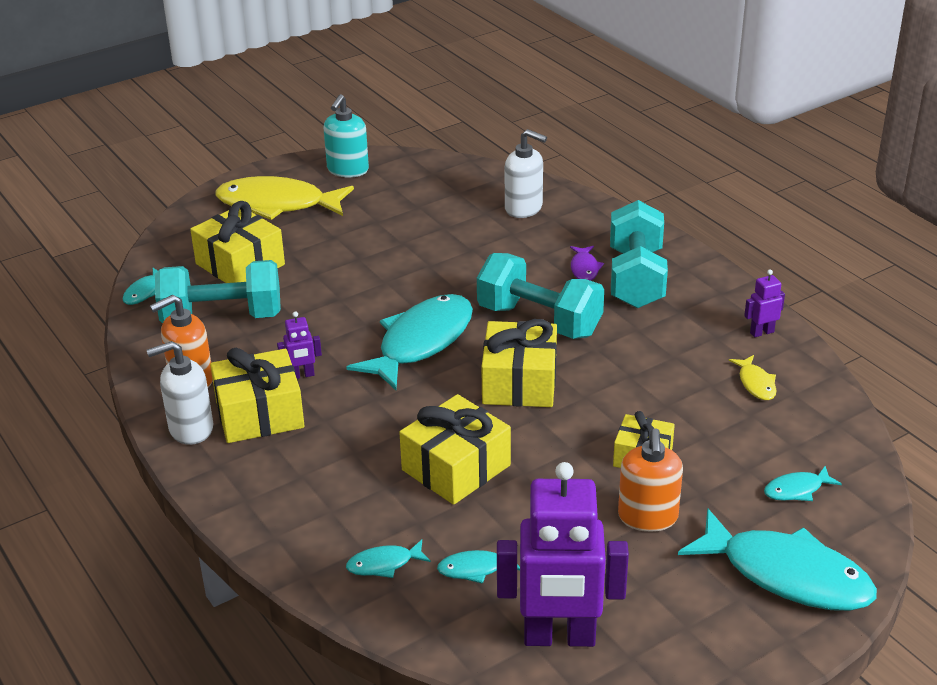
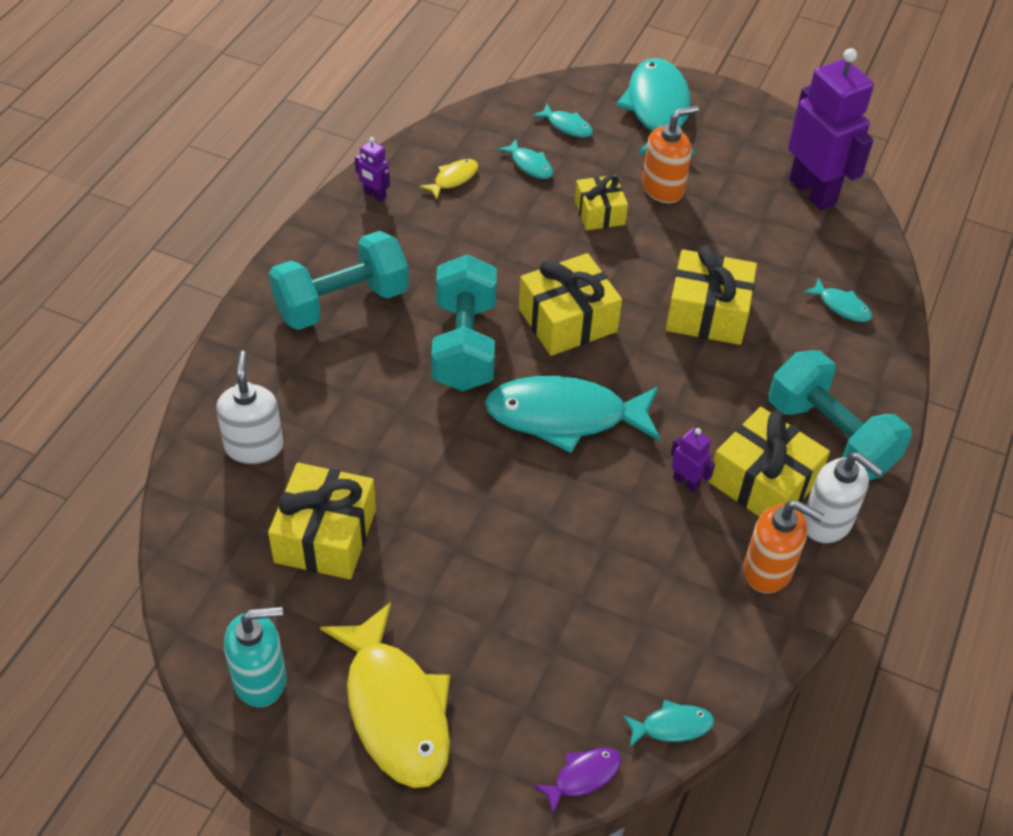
camera: 125 degrees left, 15 degrees up
(222, 317) = (655, 611): turquoise dumbbell -> turquoise dumbbell (830, 436)
(240, 264) = (550, 662): yellow gift -> yellow gift (325, 536)
(475, 569) = (797, 256): turquoise fish -> turquoise fish (530, 165)
(584, 268) = (348, 347): purple fish -> purple fish (583, 776)

